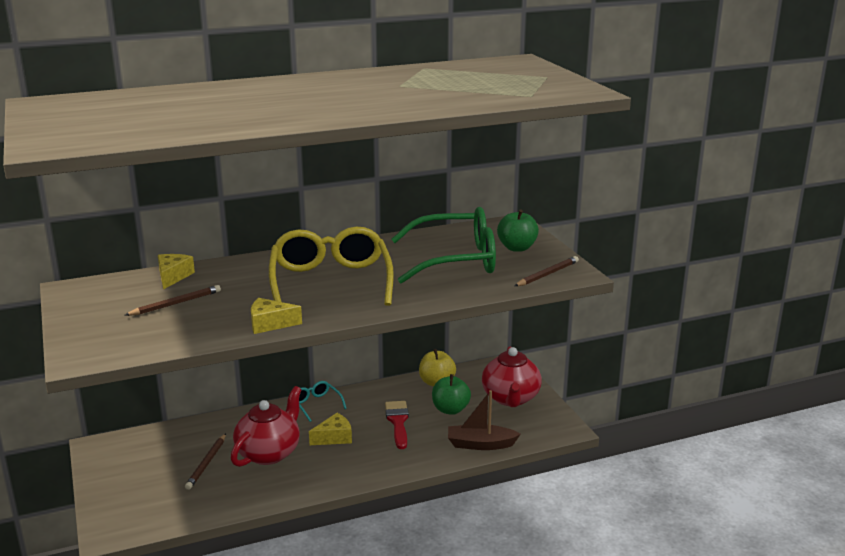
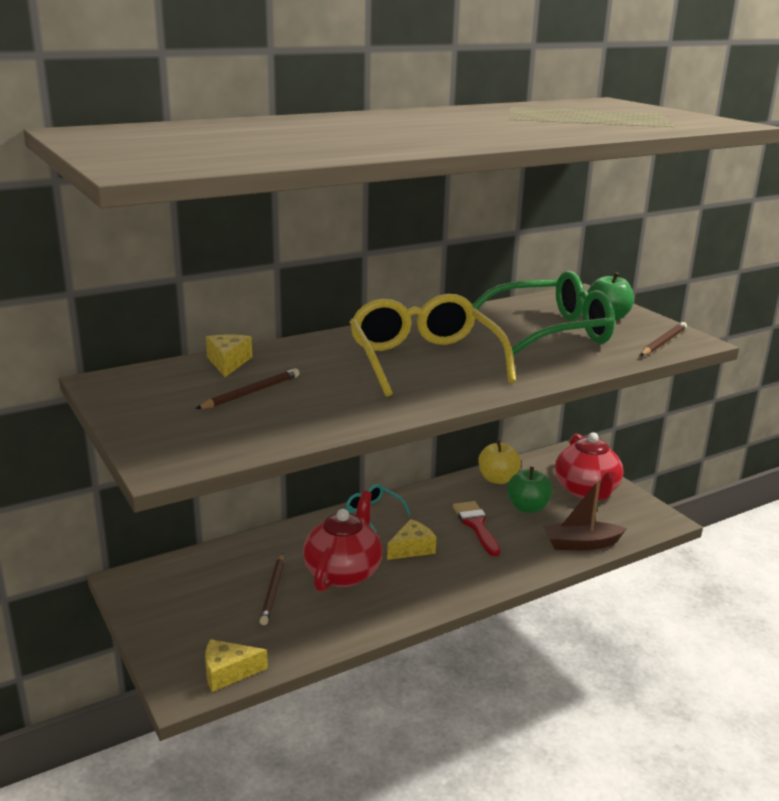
camera: 10 degrees left, 0 degrees up
(270, 324) = (385, 410): yellow cheese -> yellow cheese (228, 672)

